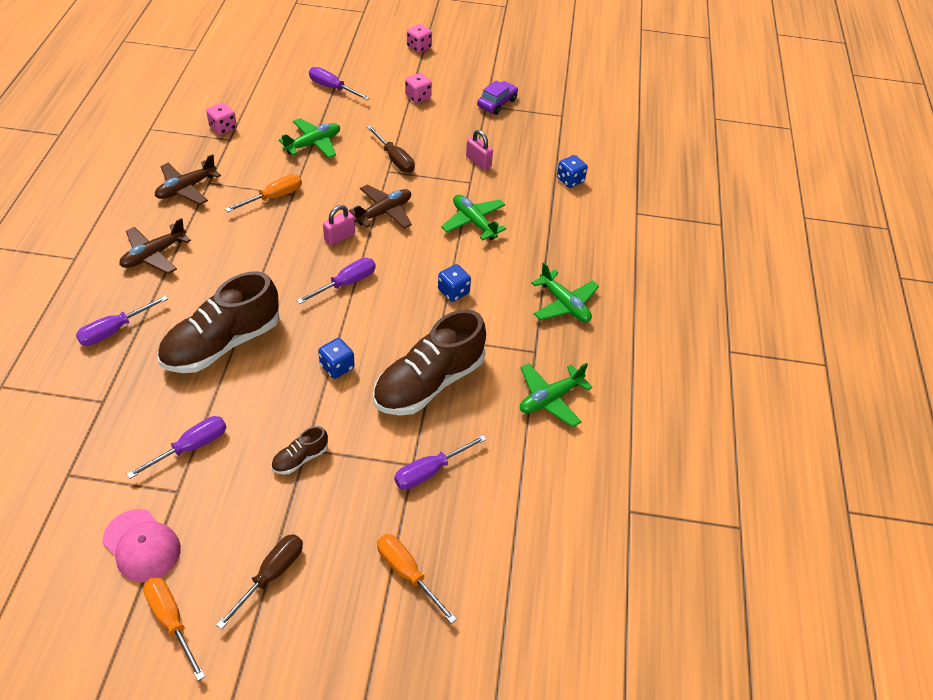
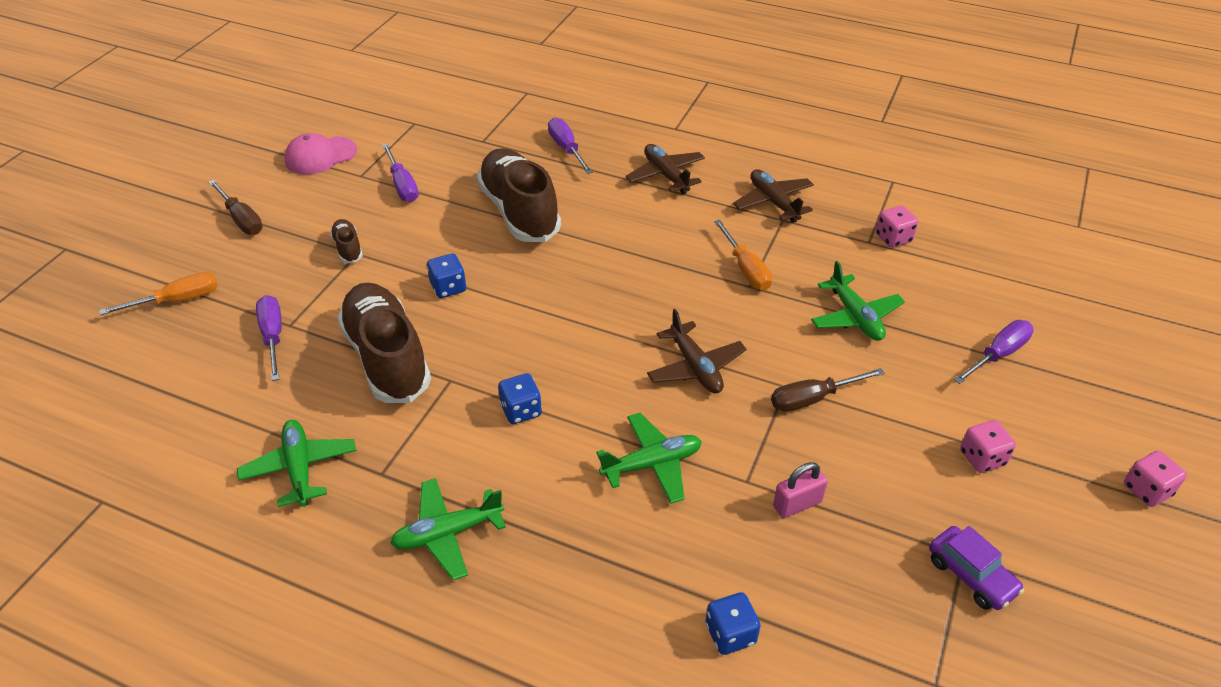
camera: 110 degrees right, 5 degrees down
(171, 620) = (243, 167): orange screwdriver -> none
(339, 237) = (657, 317): pink padlock -> none
(346, 283) = (573, 312): purple screwdriver -> none

